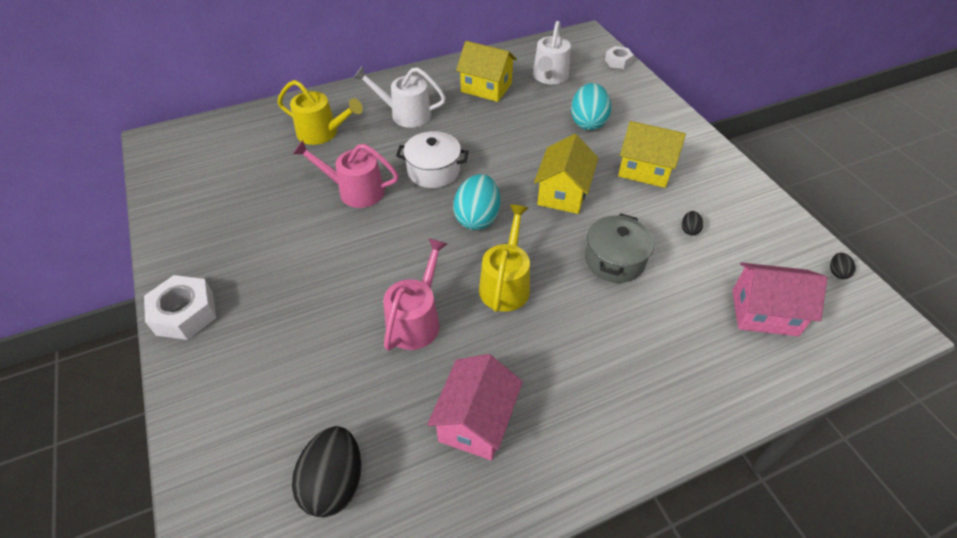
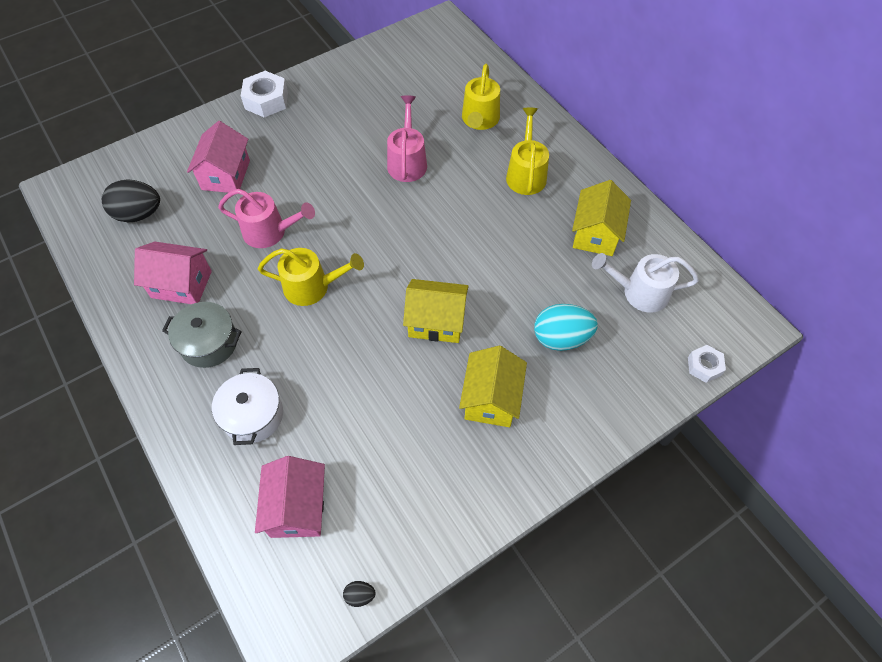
camera: 80 degrees right, 10 degrees up
(302, 365) = (226, 175): none -> pink house
(406, 114) = (526, 174): white watering can -> yellow watering can
(433, 171) = (446, 211): white pot -> white pot (253, 415)
(477, 218) = (389, 255): turquoise egg -> none
(614, 260) = (350, 371): grey pot -> grey pot (209, 343)
(689, 230) = (402, 442): black egg -> none

